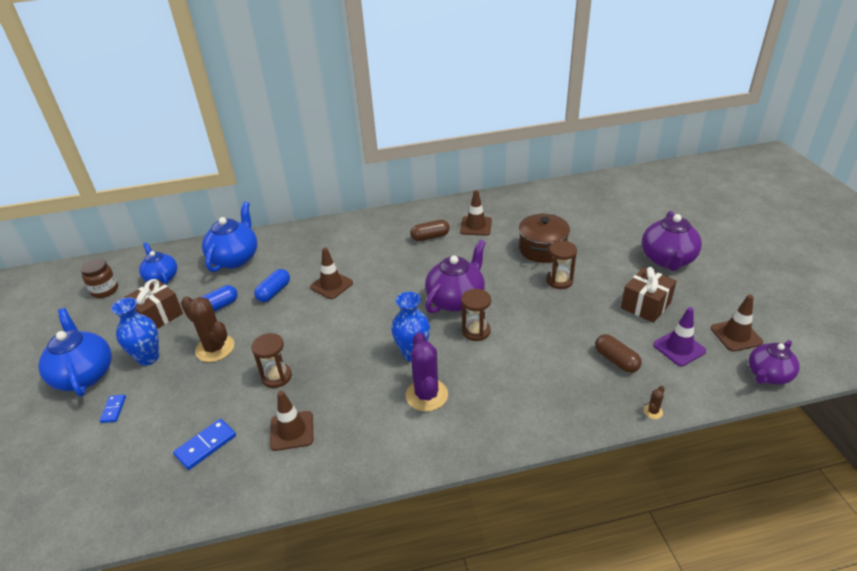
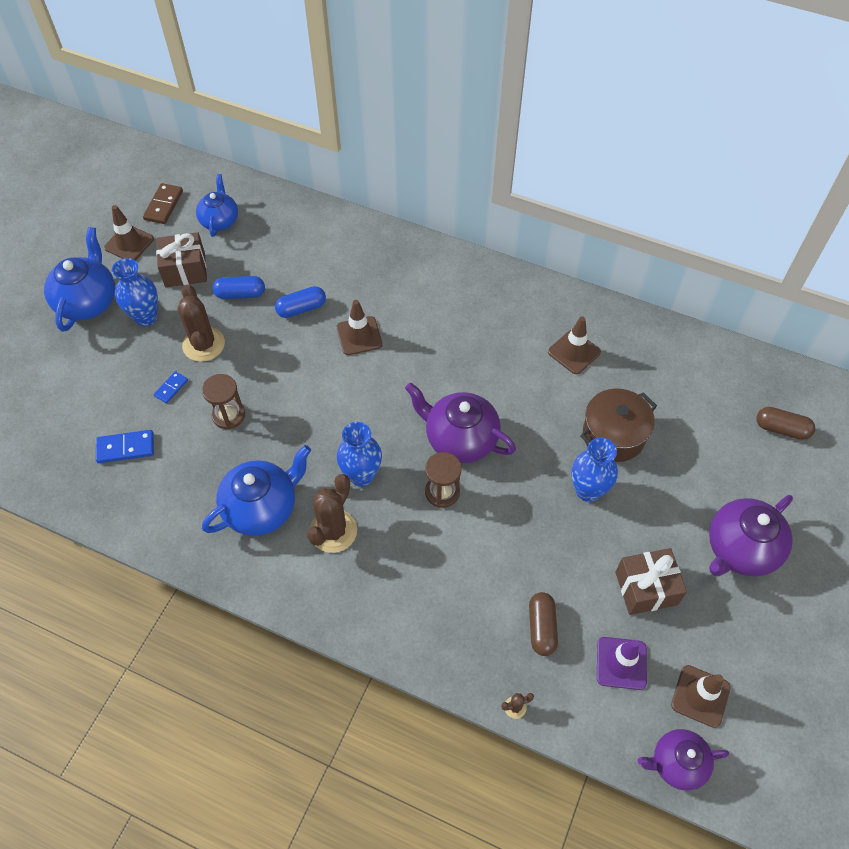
camera: 35 degrees right, 20 degrees up
(105, 290) = (164, 205): brown jar -> brown domino
(113, 409) = (86, 358): blue domino -> blue domino (171, 388)
(235, 258) = (300, 237): blue teapot -> blue teapot (262, 508)
(292, 431) = (197, 483): brown traffic cone -> brown traffic cone (129, 243)
(426, 395) = (333, 531): purple cactus -> brown cactus
(430, 237) = (511, 335): brown capsule -> brown capsule (781, 429)
(456, 299) = (460, 439): purple teapot -> purple teapot turned 135 degrees counterclockwise
(559, 281) = (587, 491): brown hourglass -> blue vase

